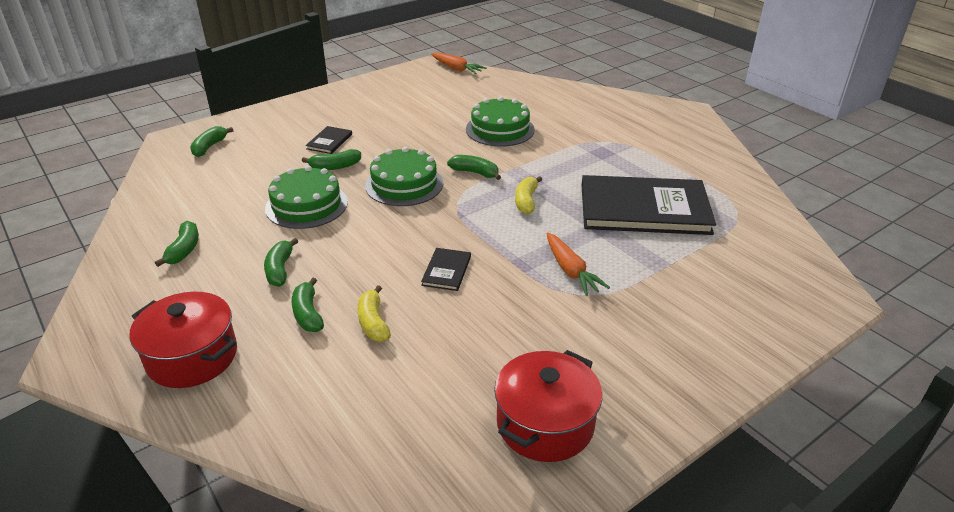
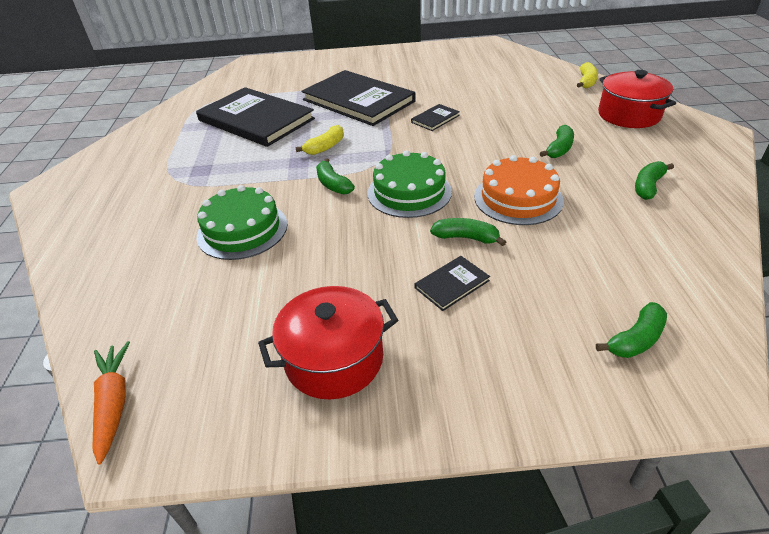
camera: 145 degrees left, 5 degrees up
(306, 205) = (518, 198): green cake -> orange cake
(308, 314) = (545, 118): green banana -> none
(373, 322) = (504, 105): yellow banana -> yellow banana (586, 82)
(545, 424) = (446, 58): red pot -> red pot (334, 359)
(571, 271) = (358, 101): orange carrot -> black book

